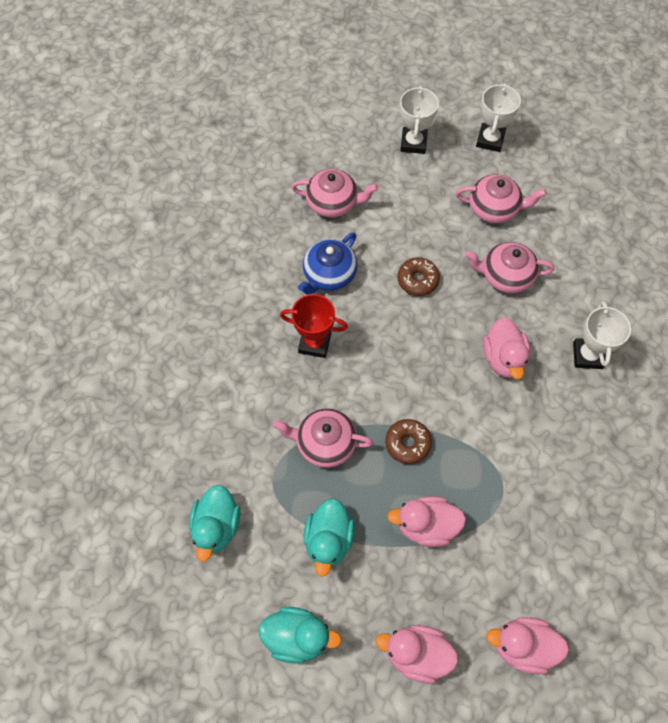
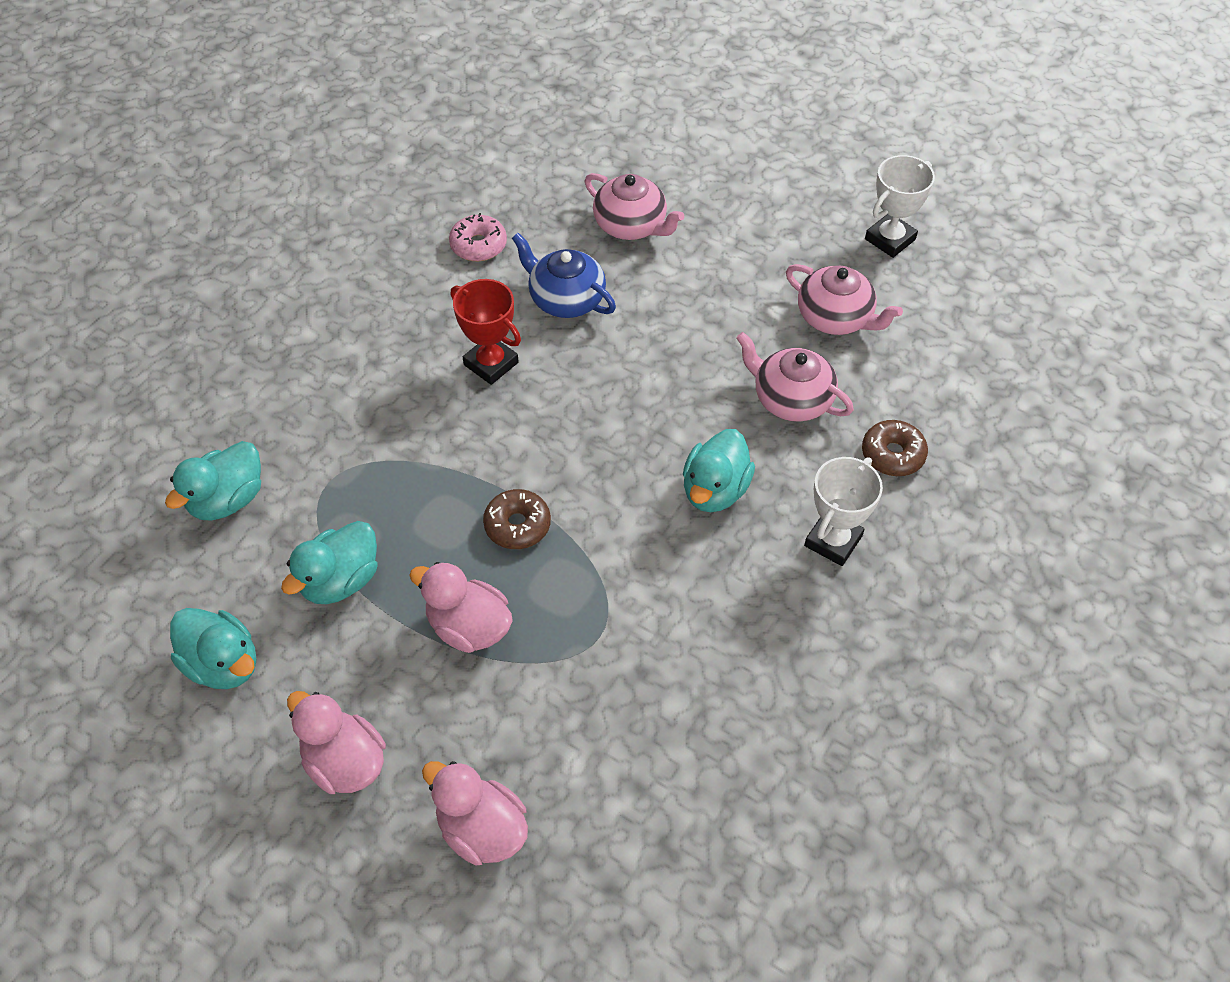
camera: 30 degrees right, 10 degrees down
(247, 263) = (478, 245): none -> pink donut
(325, 443) = (418, 475): pink teapot -> none
(329, 274) = (566, 299): blue teapot -> blue teapot turned 60 degrees clockwise
(413, 143) = (784, 202): white trophy -> none
(417, 280) = (672, 353): brown donut -> brown donut (892, 454)
(503, 358) = (715, 490): pink duck -> turquoise duck

